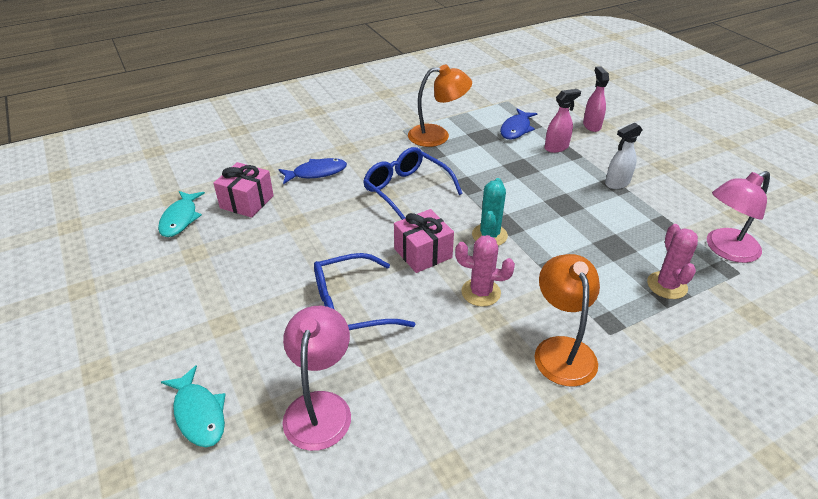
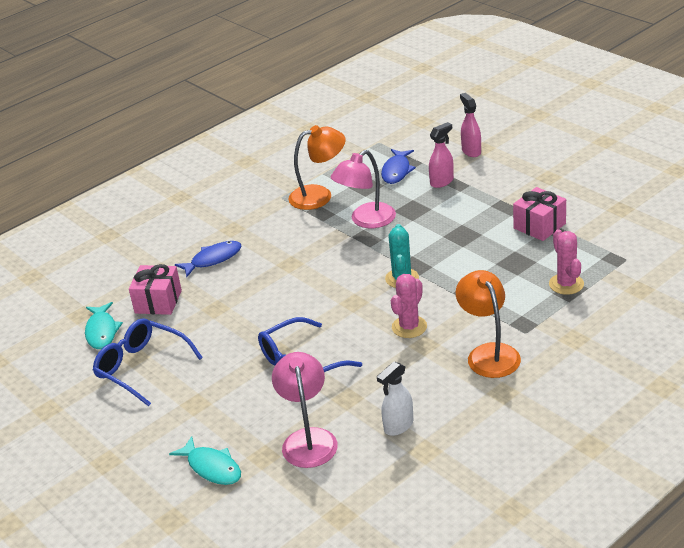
camera: 10 degrees left, 5 degrees down
(406, 190) = (309, 256): blue glasses -> blue glasses (141, 367)
(423, 253) = (347, 307): pink gift -> pink gift (539, 226)
(481, 292) = (409, 327): pink cactus -> pink cactus turned 60 degrees counterclockwise
(617, 183) = (507, 204): white spray bottle -> white spray bottle (398, 426)
(725, 250) = (612, 243): pink lamp -> pink lamp (366, 220)

